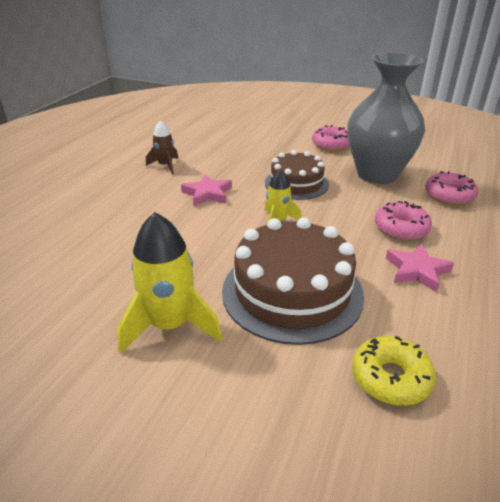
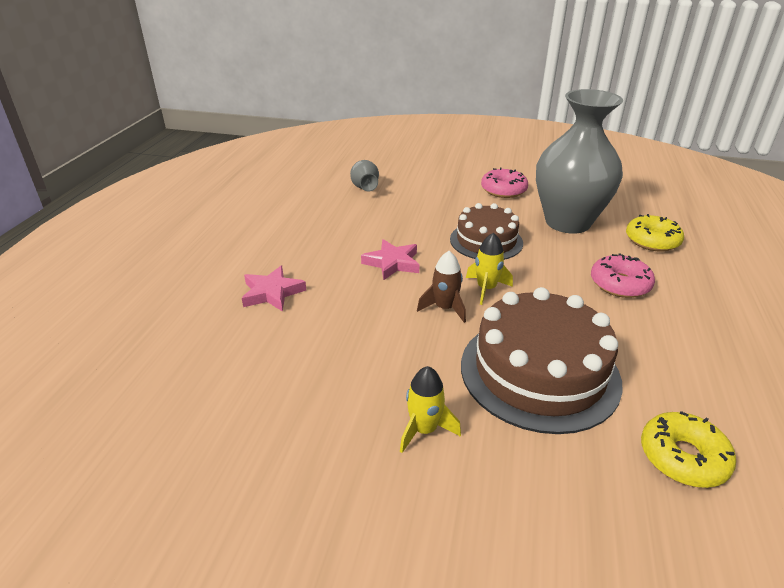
camera: 10 degrees left, 0 degrees up
(165, 166) = (327, 232): brown rocket -> brown rocket (444, 308)
(170, 325) = (424, 430): yellow rocket -> yellow rocket, size x0.57
(213, 135) = (365, 188): none -> grey vase
(417, 271) = (656, 332): pink star -> pink star (272, 293)
(449, 195) = (652, 241): pink donut -> yellow donut

